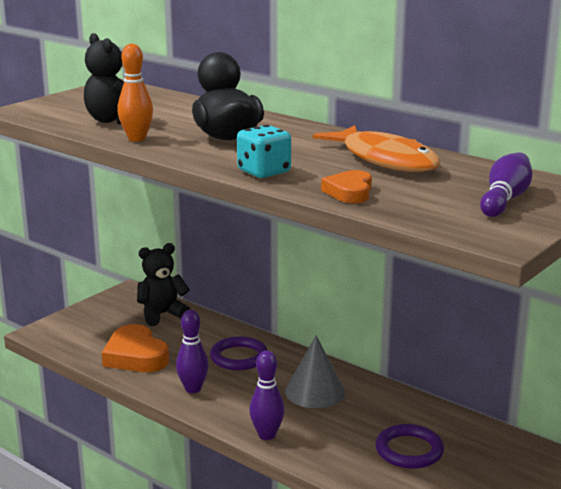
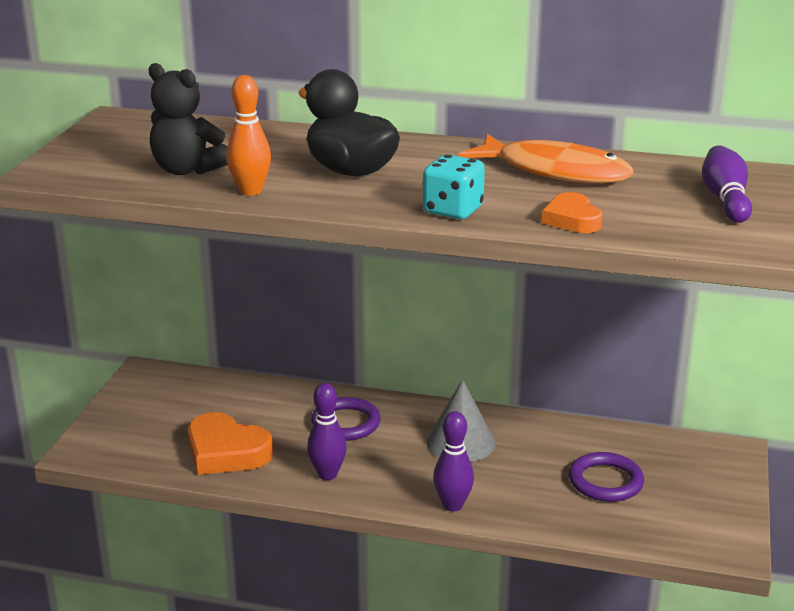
camera: 25 degrees left, 5 degrees up
(162, 314) = (211, 393): black teddy bear -> none

